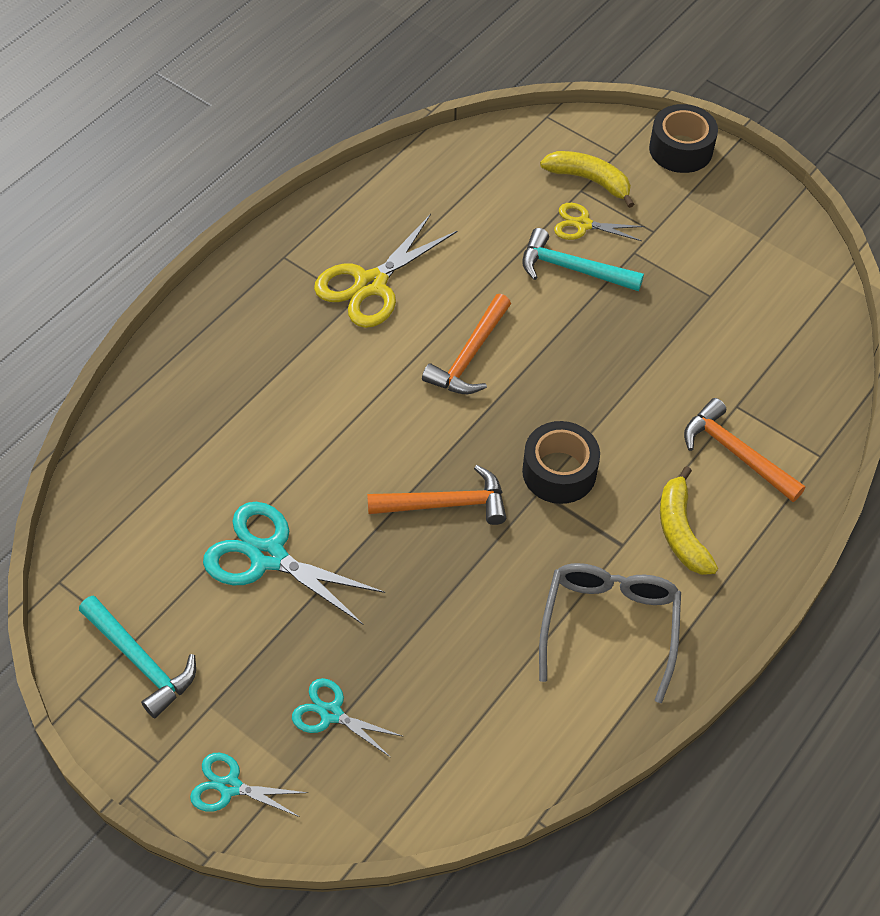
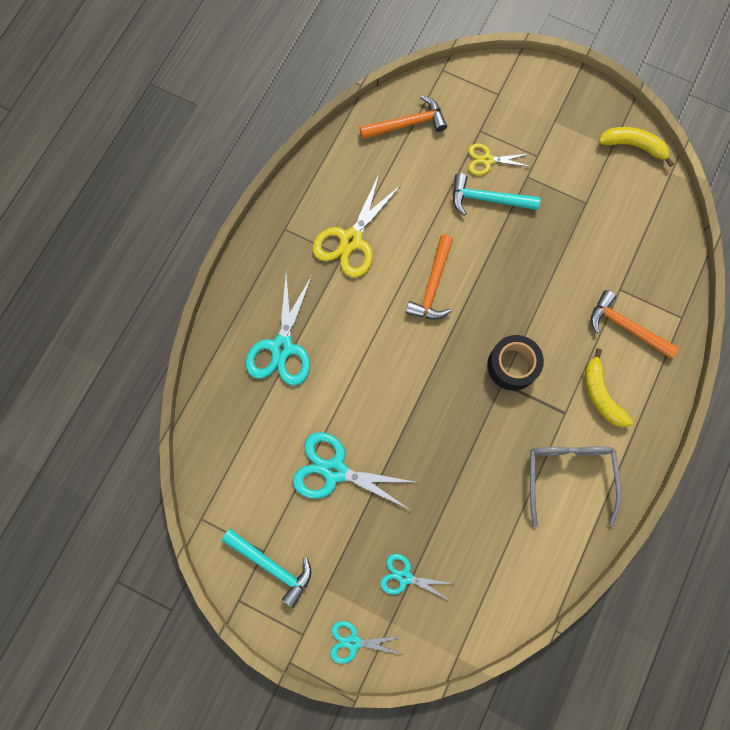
camera: 10 degrees left, 20 degrees up
(238, 393) = (282, 347): none -> turquoise scissors
(446, 504) = (443, 406): orange hammer -> orange hammer (407, 124)
(589, 180) = (484, 121): yellow banana -> yellow banana (633, 146)
(680, 149) = (543, 81): black tape -> none

